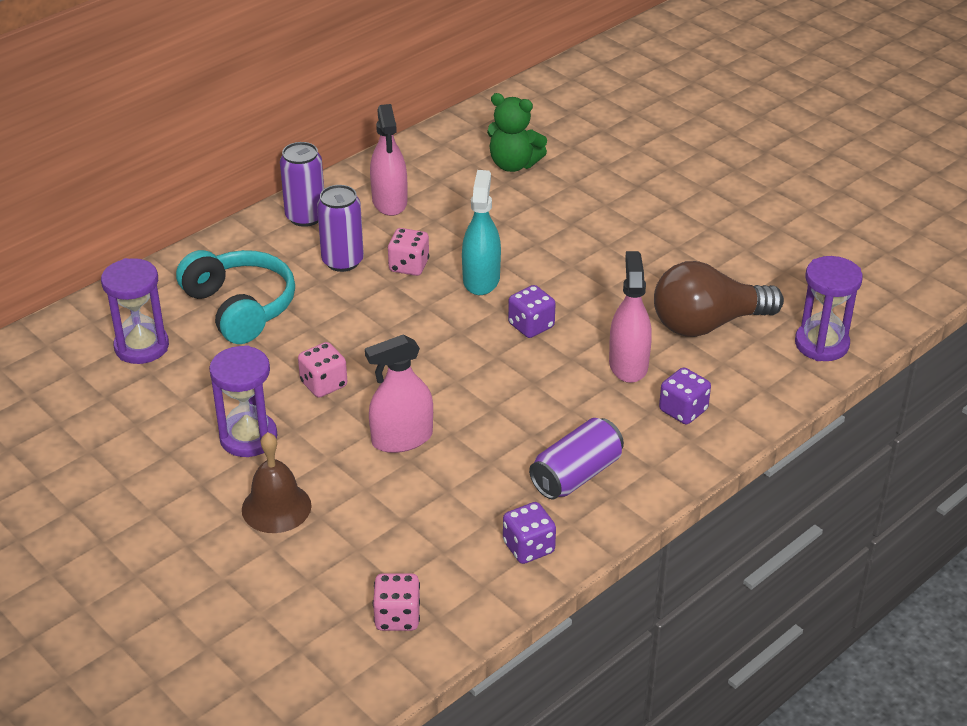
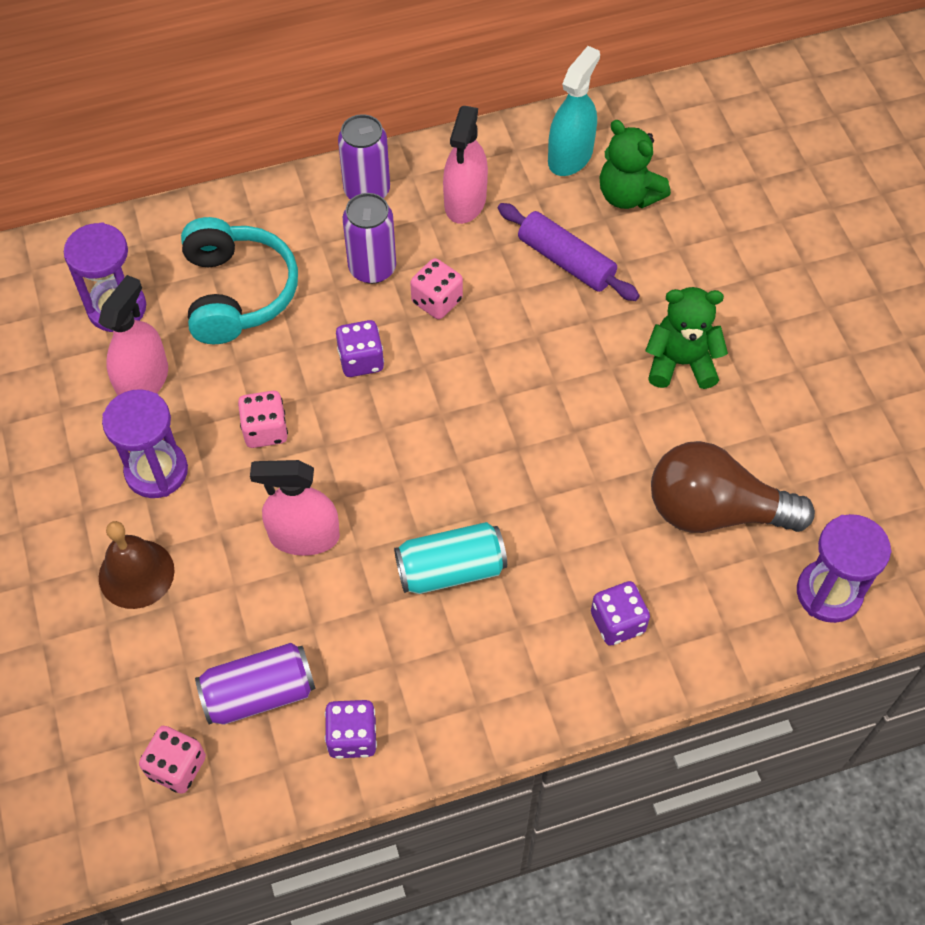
camera: 25 degrees right, 20 degrees up
(481, 279) = (502, 349): turquoise spray bottle -> turquoise spray bottle (570, 156)
(493, 214) = (566, 261): none -> purple rolling pin
(531, 326) = (520, 436): purple dice -> purple dice (361, 360)
(534, 421) = (450, 569): none -> turquoise can
(576, 475) = (454, 662): purple can -> purple can (259, 693)
(622, 248) = (681, 363): none -> green teddy bear
(628, 364) = (594, 533): pink spray bottle -> pink spray bottle (143, 381)

